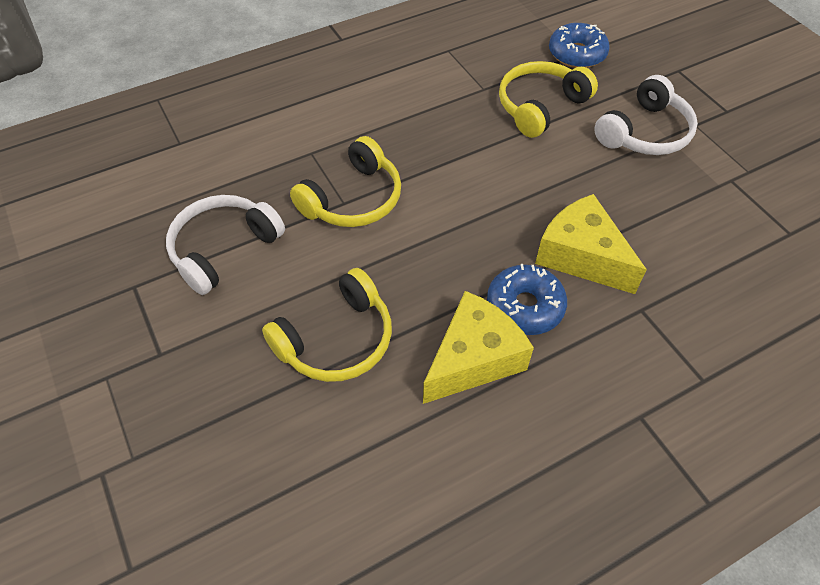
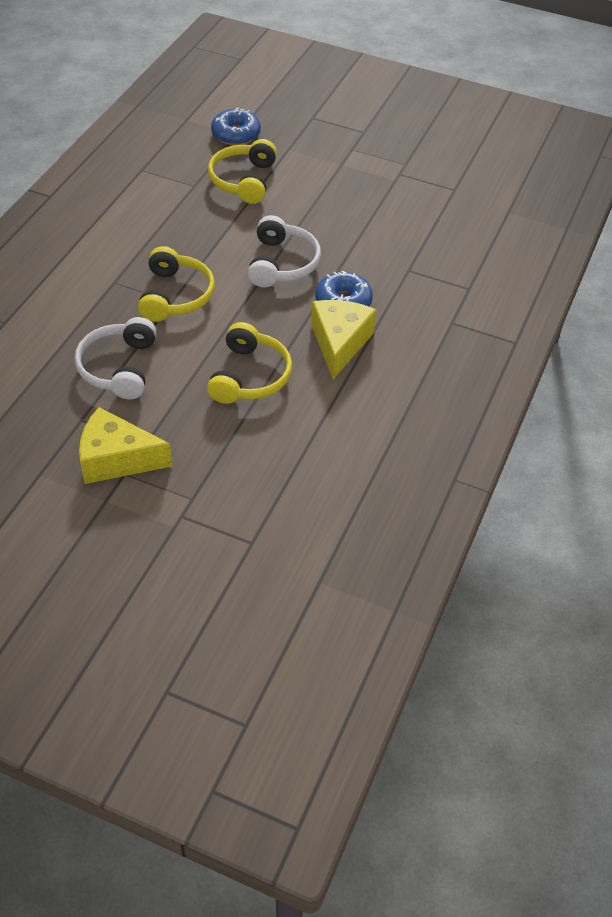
camera: 40 degrees left, 5 degrees down
(581, 256) = (351, 258): yellow cheese -> yellow cheese (116, 459)
(645, 133) = (325, 168): white headphones -> white headphones (282, 263)

